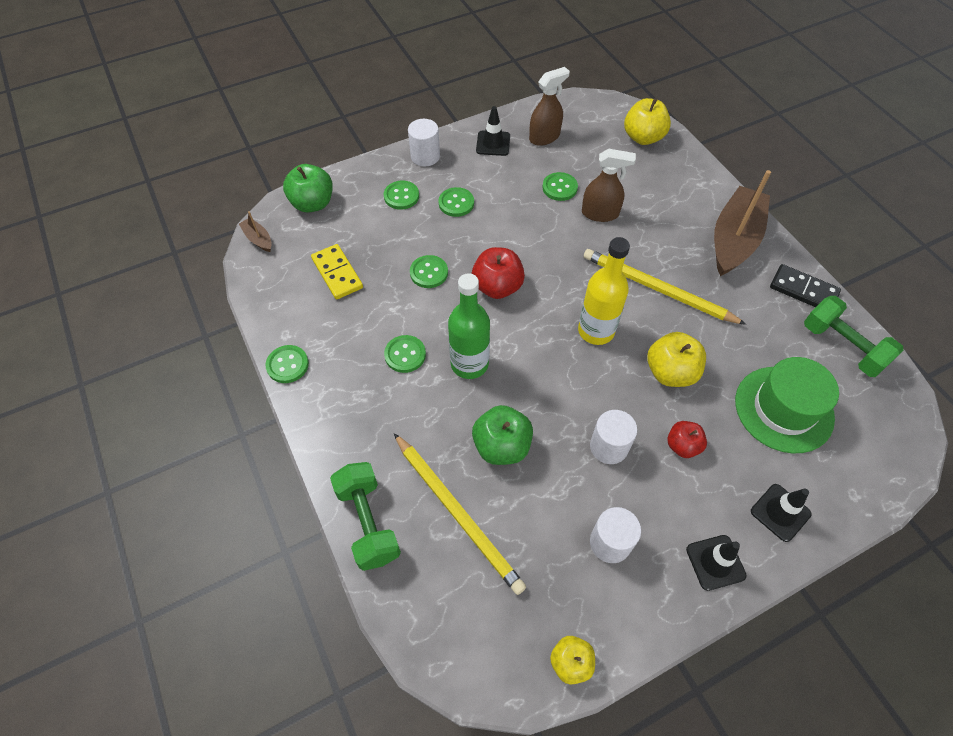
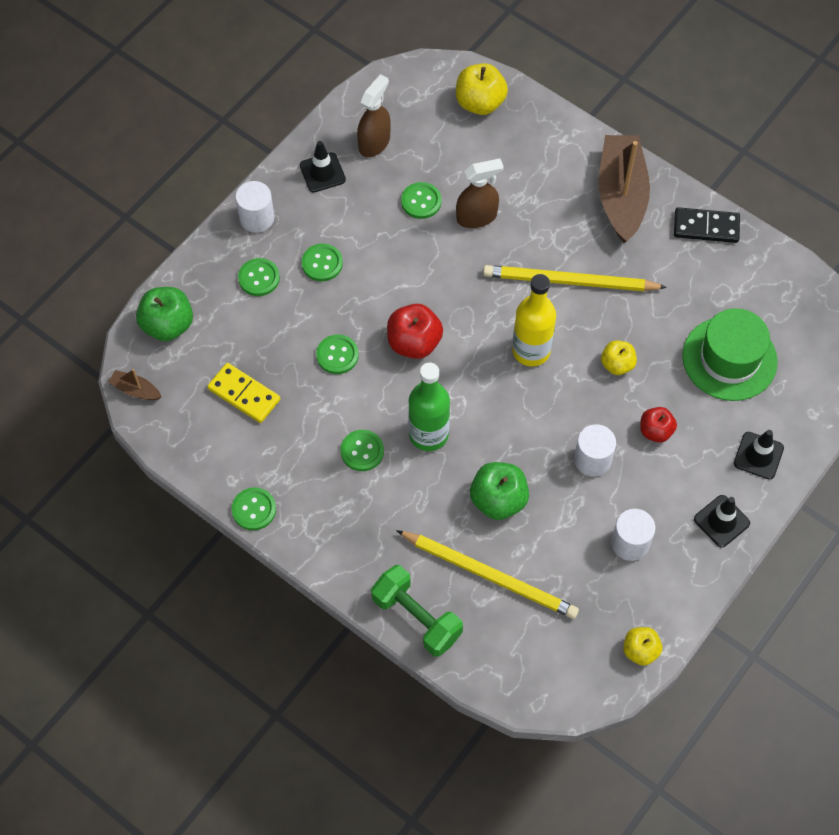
camera: 25 degrees left, 5 degrees up
(670, 372) = (617, 364): yellow apple -> yellow apple, size x0.63
(842, 346) = (760, 274): green dumbbell -> none

